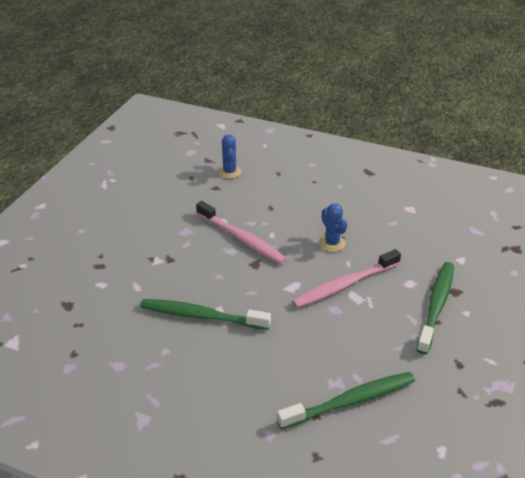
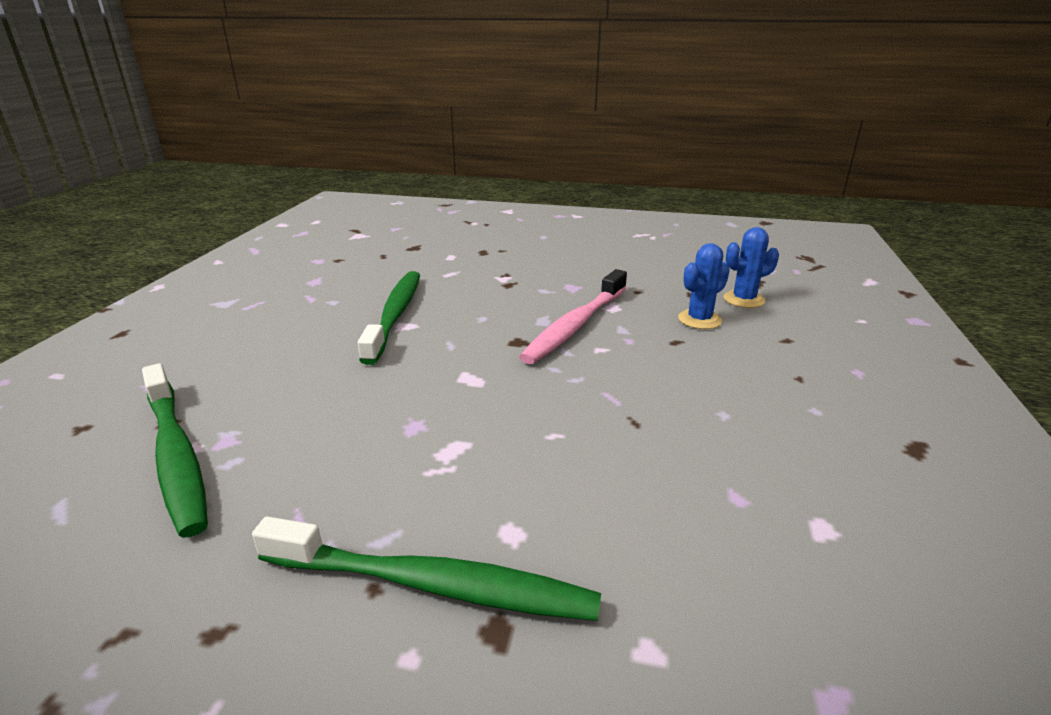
camera: 80 degrees right, 10 degrees down
(332, 243) = (607, 410): blue cactus -> blue cactus (699, 320)
(344, 285) = (484, 433): pink toothbrush -> none

